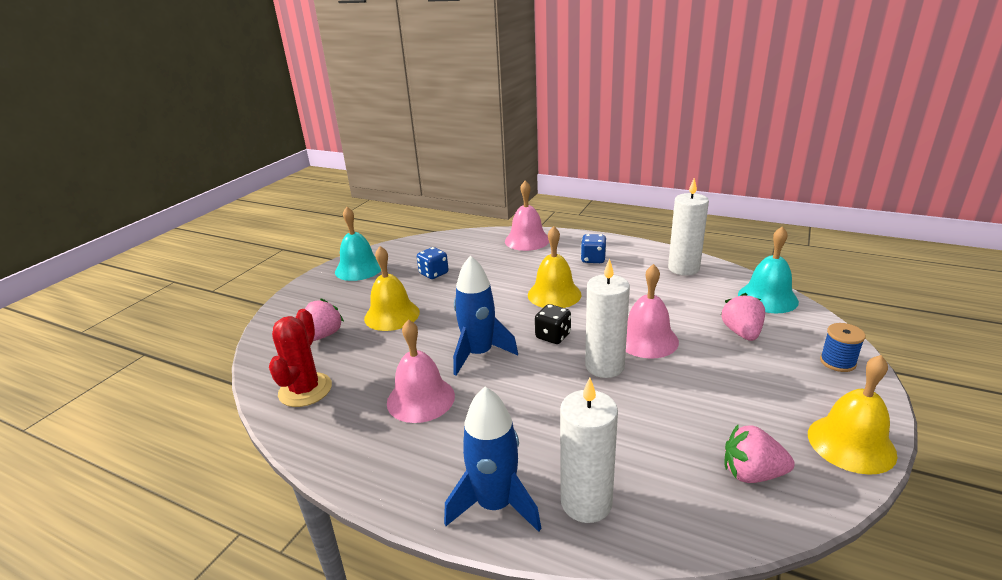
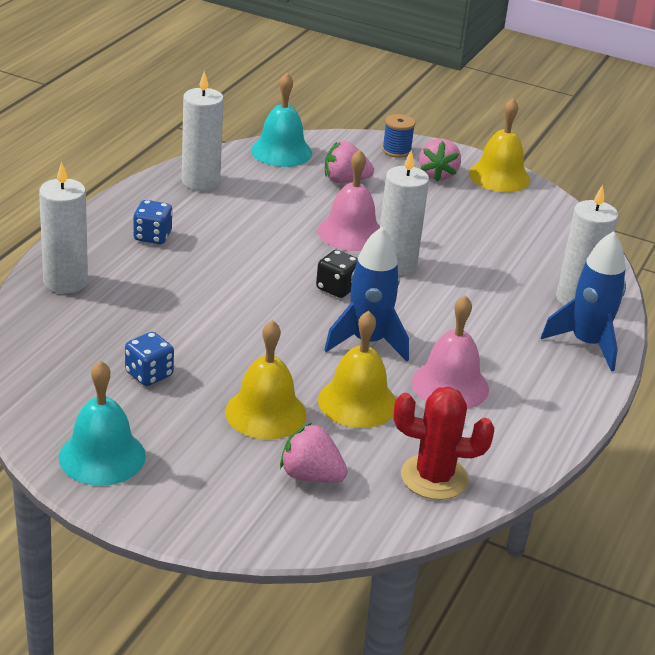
camera: 95 degrees left, 5 degrees up
(527, 240) = (65, 282): pink bell -> white candle
(554, 294) = (241, 277): yellow bell -> yellow bell (357, 402)
(752, 474) = (536, 223): pink strawberry -> pink strawberry (438, 174)

